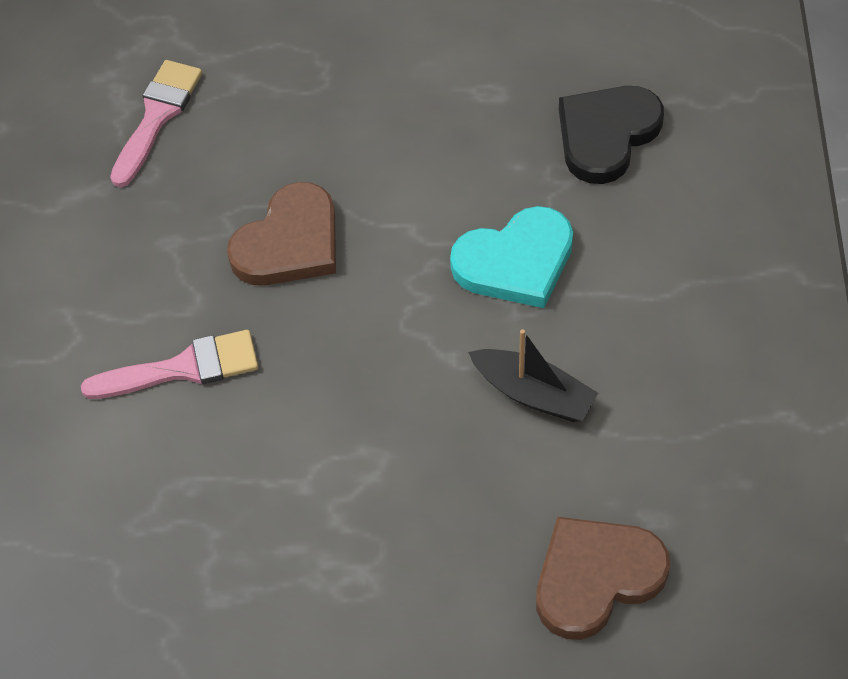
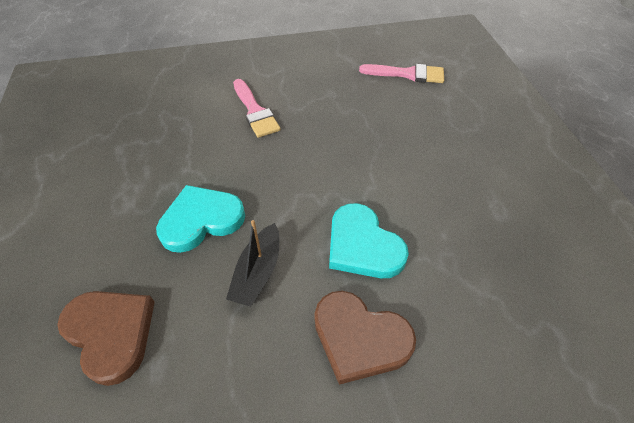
camera: 75 degrees right, 5 degrees down
(289, 243) = (344, 135): brown heart -> brown heart (360, 338)
(423, 463) = (201, 220): none -> turquoise heart
(606, 135) = (497, 287): black heart -> none

